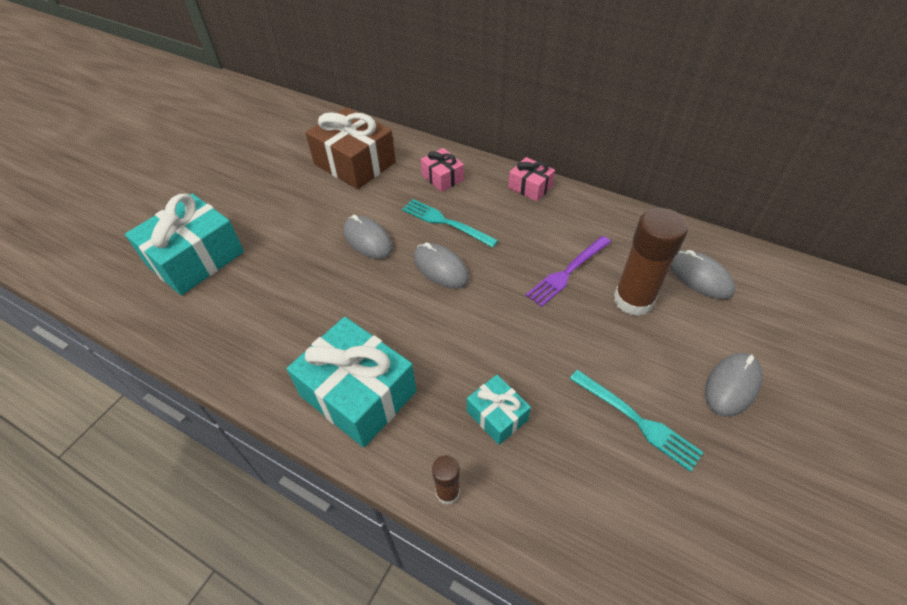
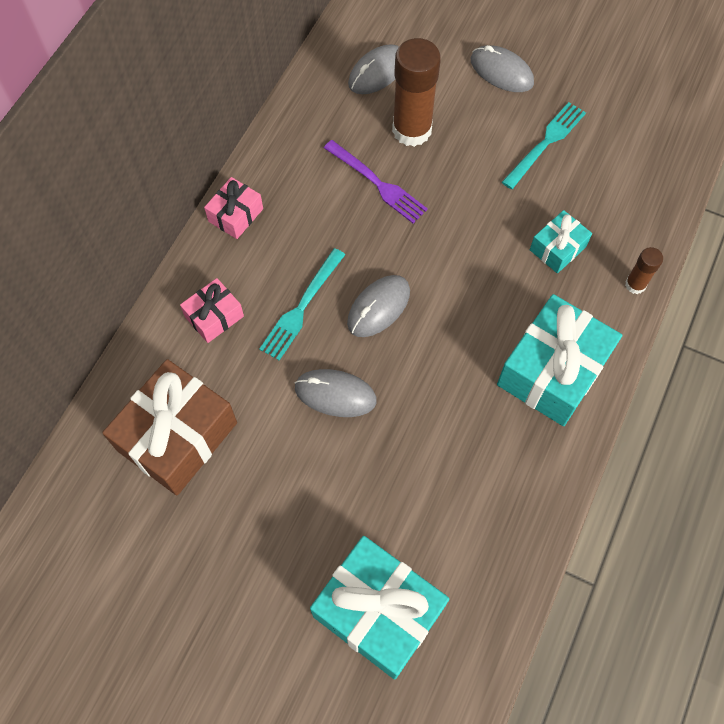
camera: 95 degrees left, 15 degrees up
(368, 240) = (335, 394): grey mouse -> grey mouse turned 60 degrees clockwise

